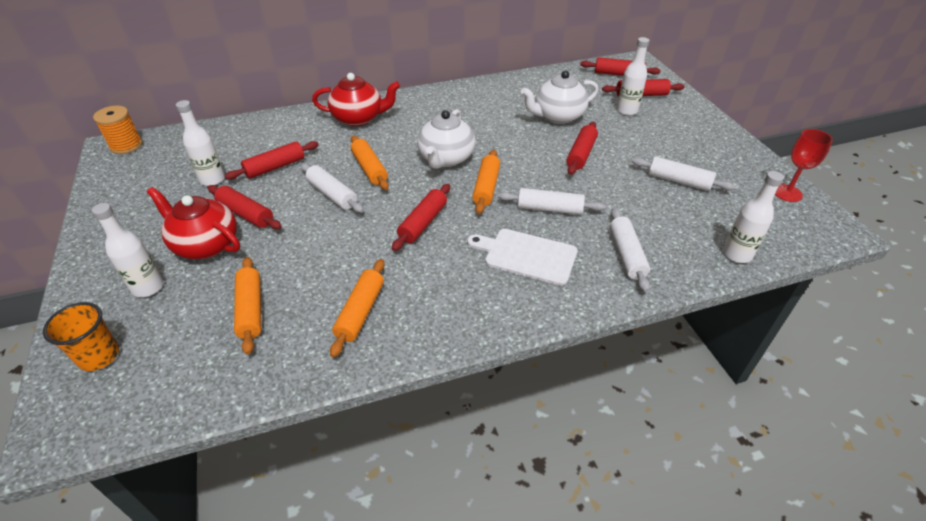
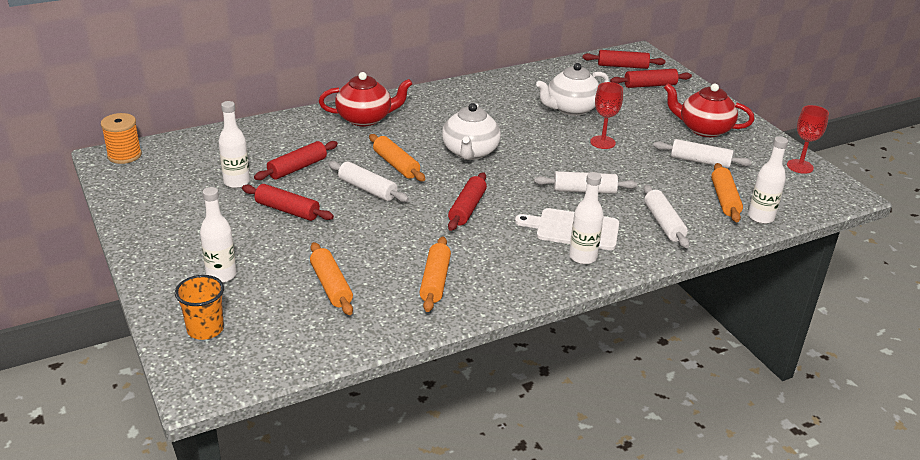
camera: 10 degrees left, 10 degrees down
(205, 244) = (260, 238): red teapot -> red teapot (703, 129)
(486, 187) = (518, 175): orange rolling pin -> orange rolling pin (724, 199)
(581, 154) = (602, 142): red rolling pin -> red goblet
(627, 111) = (638, 101): white bottle -> white bottle (583, 257)

